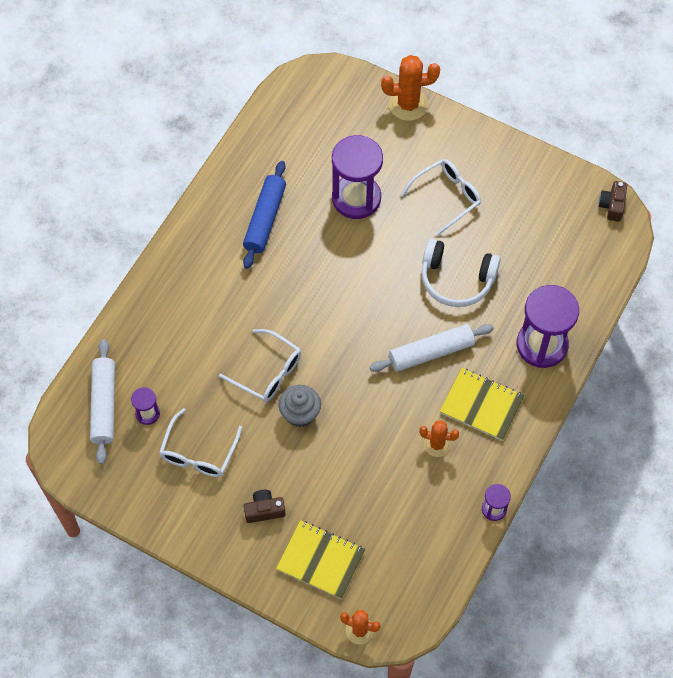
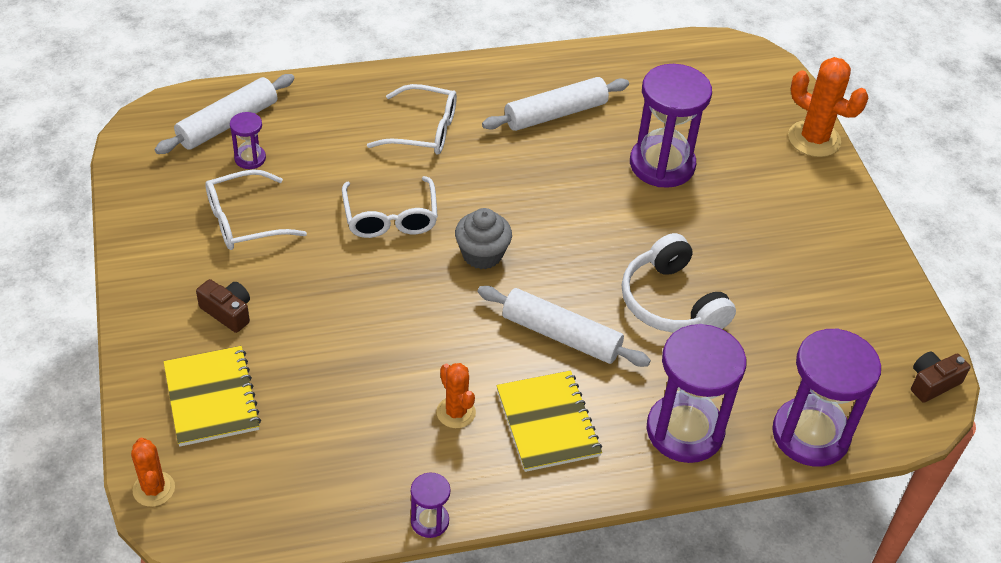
camera: 45 degrees right, 15 degrees down
(265, 219) = (555, 114): blue rolling pin -> white rolling pin
(300, 413) = (370, 271): grey cupcake -> grey cupcake (482, 254)
(447, 197) = (754, 233): white glasses -> white glasses (423, 130)
(593, 289) = (810, 434): none -> purple hourglass

